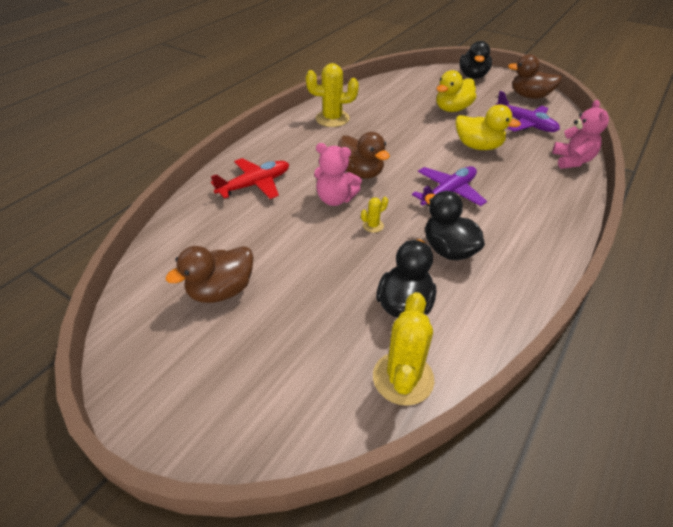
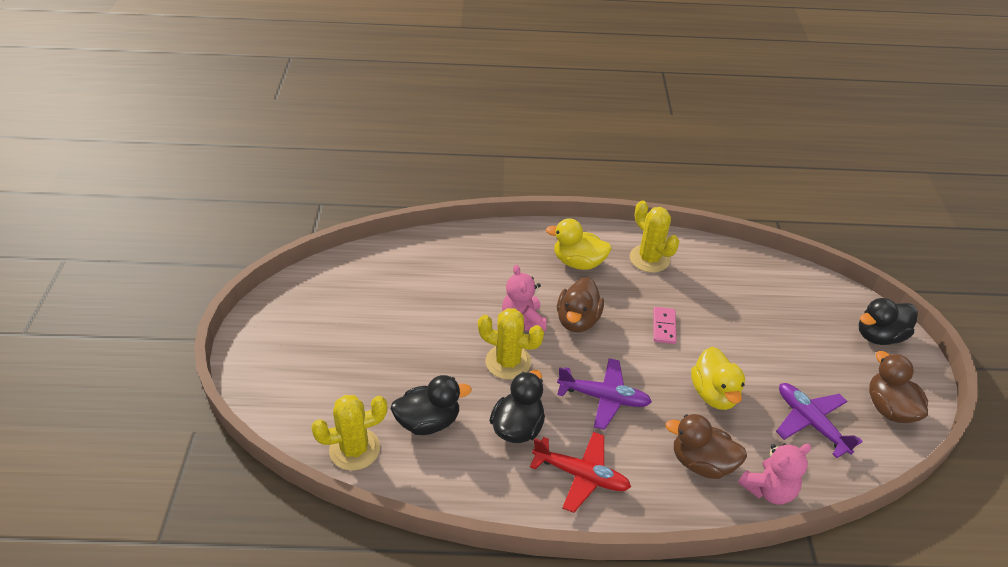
camera: 55 degrees right, 0 degrees up
(221, 291) = (366, 308): brown duck -> brown duck (701, 463)
(255, 185) = (498, 261): red plane -> red plane (581, 475)
(373, 225) = (508, 362): yellow cactus -> yellow cactus, size x2.13
(401, 140) = (664, 327): none -> pink domino
(452, 109) = (773, 345): yellow duck -> yellow duck (578, 262)
(525, 124) = (810, 422): purple plane -> purple plane turned 135 degrees clockwise

